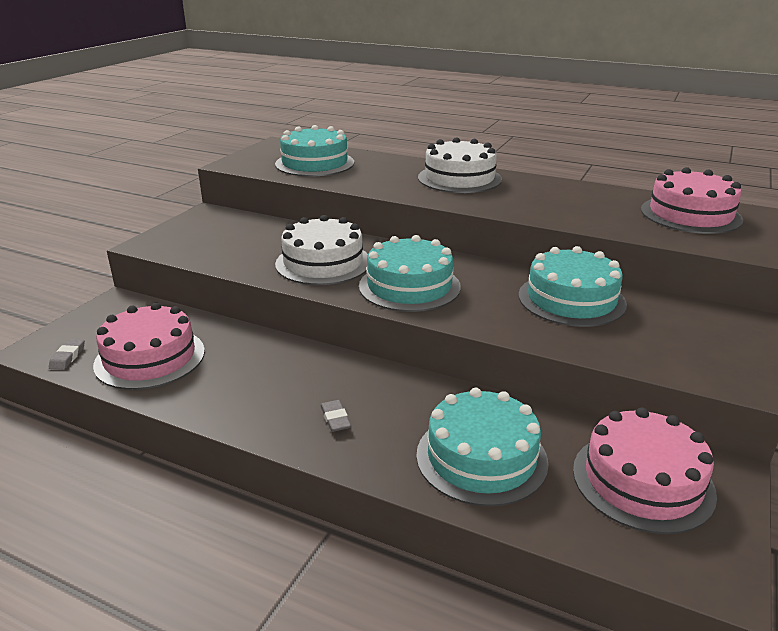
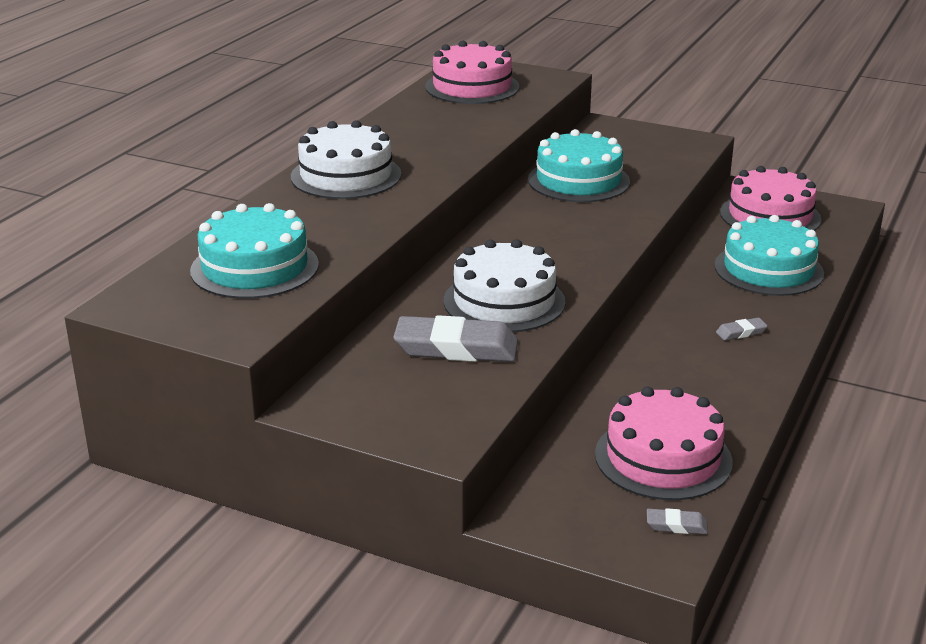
camera: 90 degrees left, 0 degrees up
(259, 247) = (456, 348): none -> grey eraser
(409, 286) = (561, 252): turquoise cake -> none

